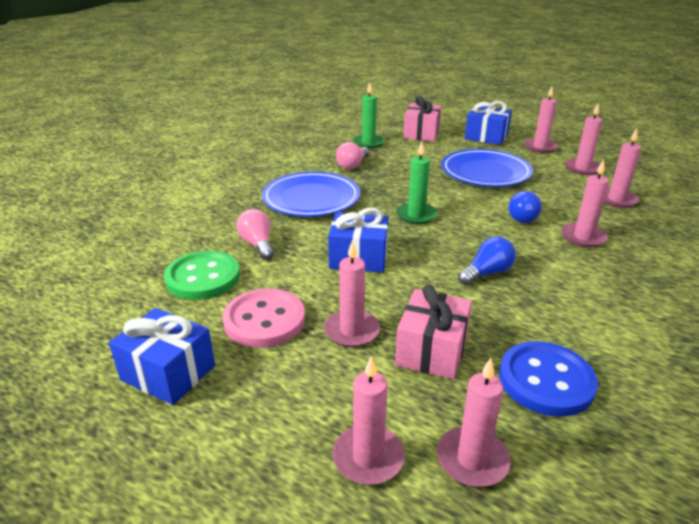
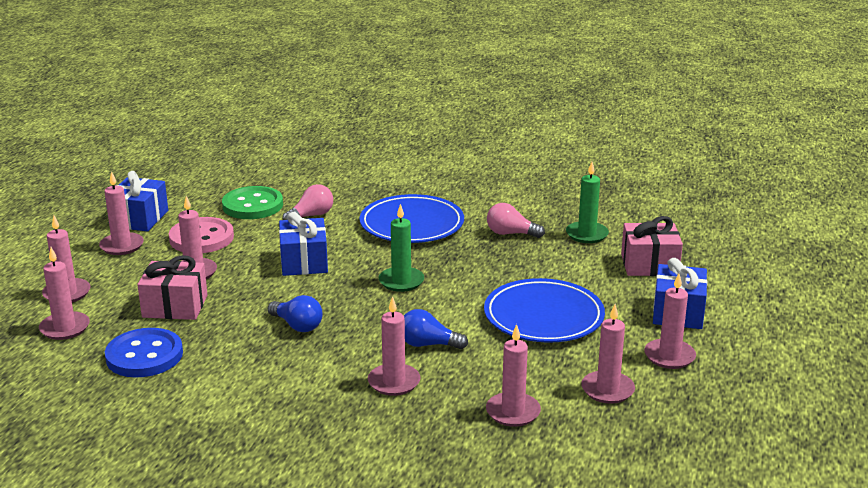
camera: 75 degrees right, 5 degrees down
(244, 393) = (122, 246): none -> pink candle

